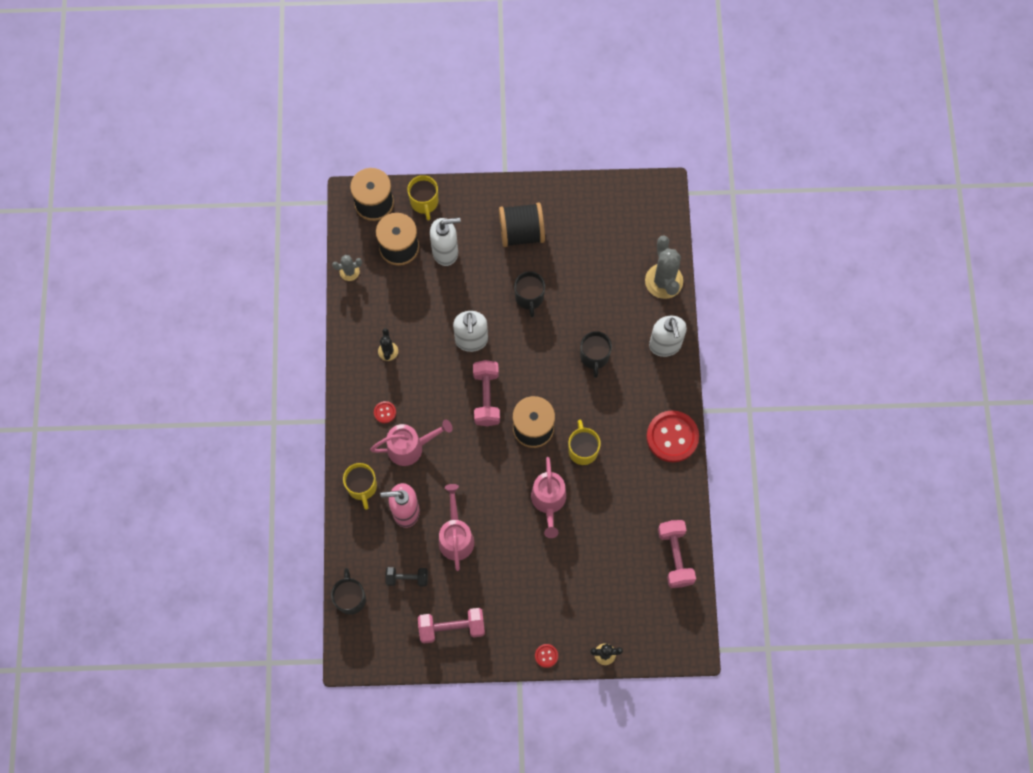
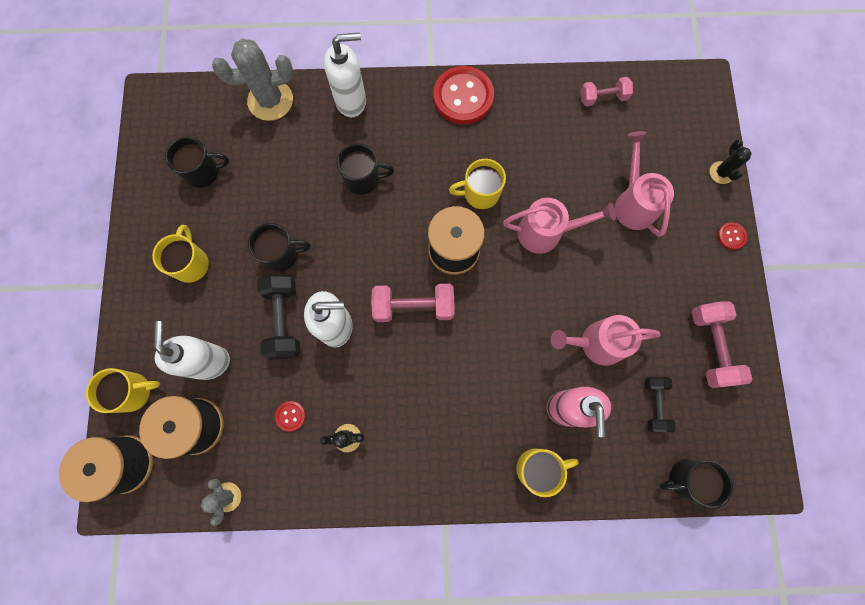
camera: 90 degrees left, 5 degrees up
(385, 412) = (434, 440): red button -> red button (290, 416)
(411, 447) = (481, 403): pink watering can -> pink watering can (633, 202)
(476, 302) = (283, 320): none -> black dumbbell
(521, 232) = (191, 263): black spool -> yellow mug
(598, 234) = (203, 172): none -> black mug
(675, 556) = (603, 98): pink dumbbell -> pink dumbbell, size x0.65

